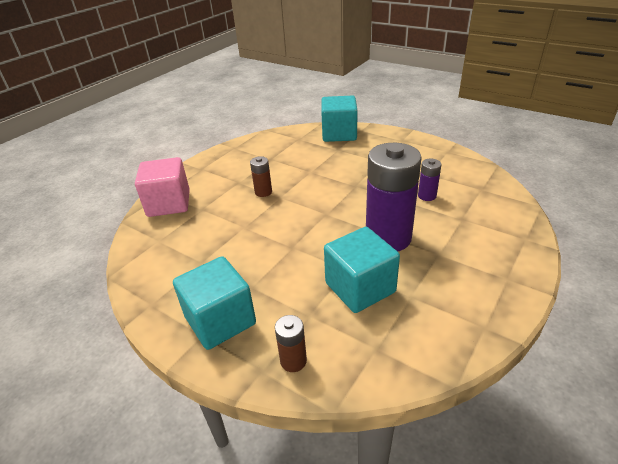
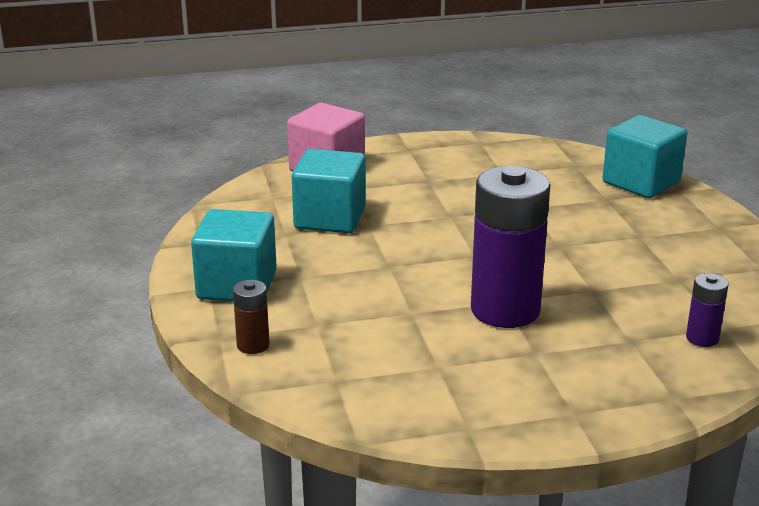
camera: 40 degrees right, 10 degrees down
(263, 192) = (440, 202): brown battery -> none
(360, 287) = (399, 332): turquoise cube -> turquoise cube (330, 218)
(427, 196) = (631, 298): purple battery -> purple battery (702, 338)

